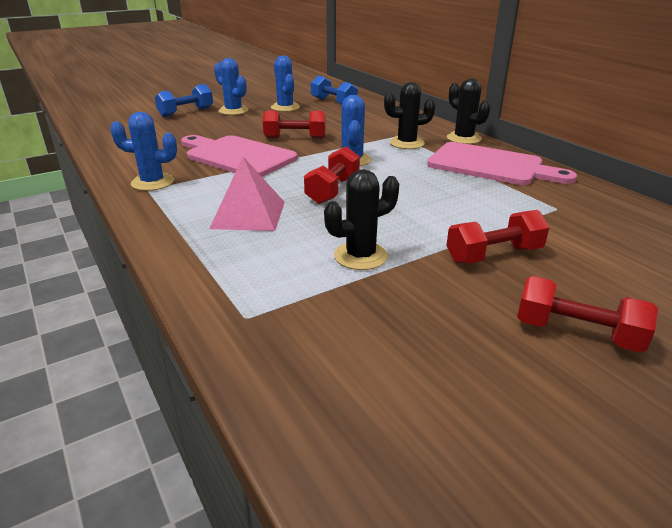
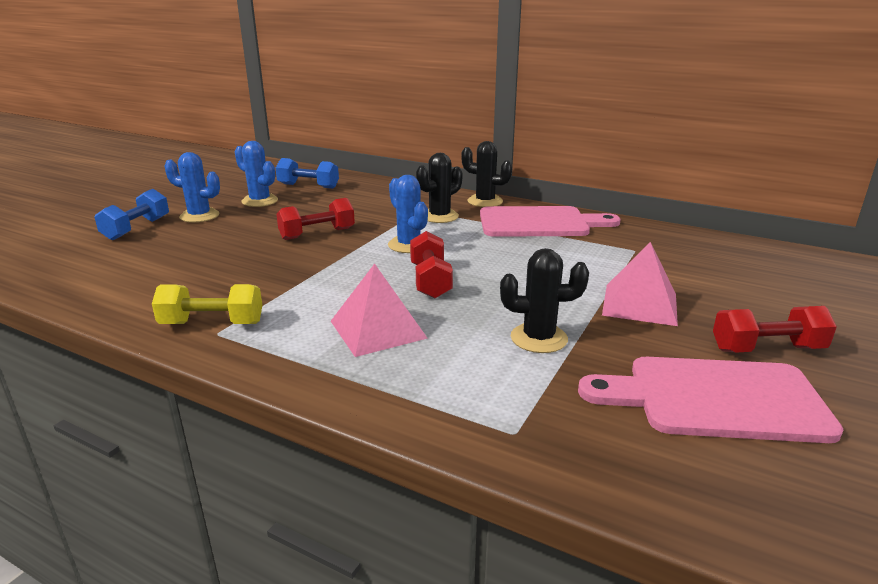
camera: 30 degrees left, 5 degrees down
(152, 182) = (212, 323): blue cactus -> yellow dumbbell
(237, 156) = (277, 268): pink cutting board -> pink cutting board (715, 399)
(360, 256) = (539, 338): black cactus -> black cactus turned 60 degrees clockwise
(494, 255) = (639, 304): red dumbbell -> pink pyramid

